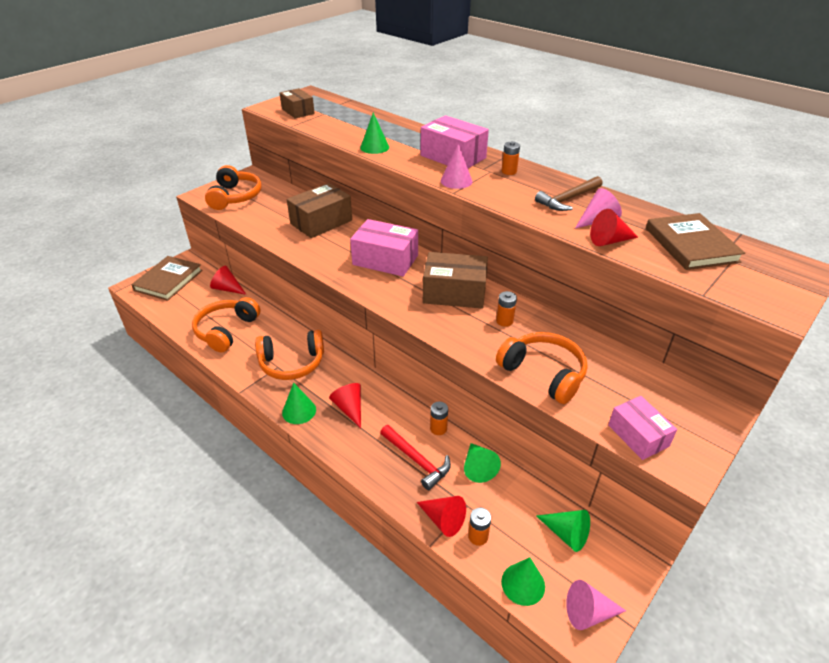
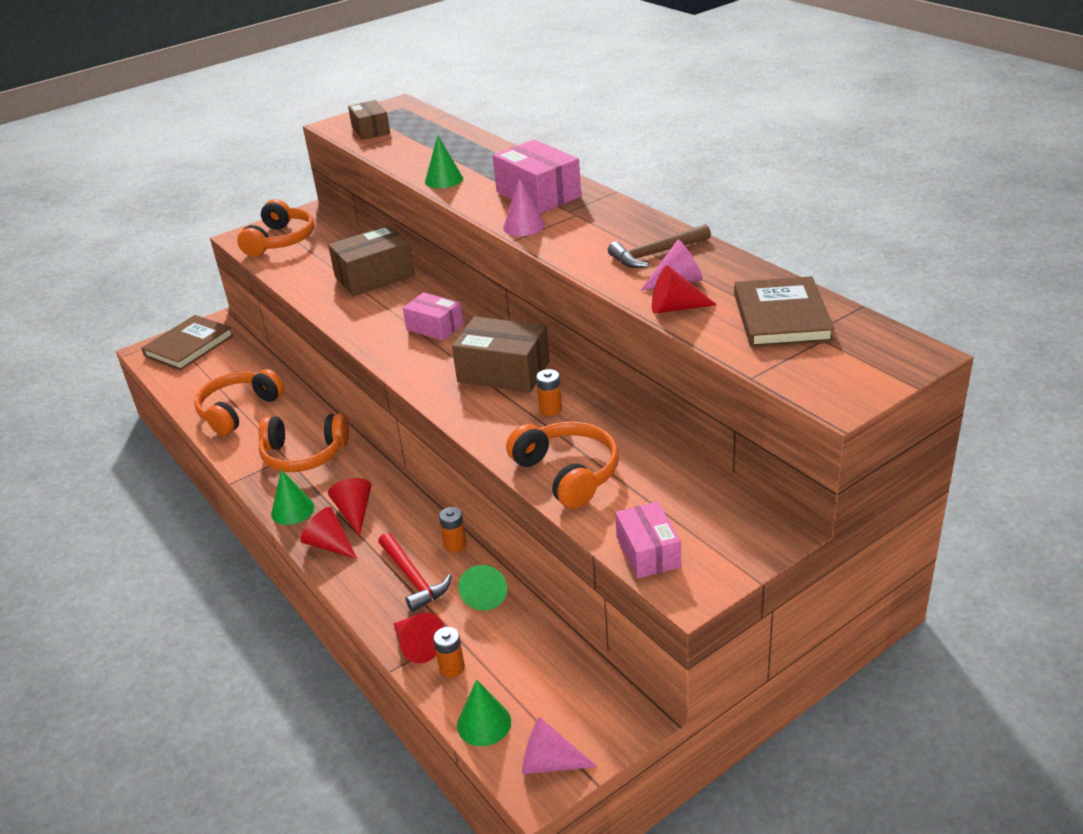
camera: 15 degrees right, 5 degrees down
(228, 289) = (257, 360): red cone -> red cone (330, 545)
(385, 260) = (434, 327): pink box -> pink box, size x0.64
(509, 171) = (600, 215): orange battery -> none
(566, 534) = (562, 677): green cone -> none

